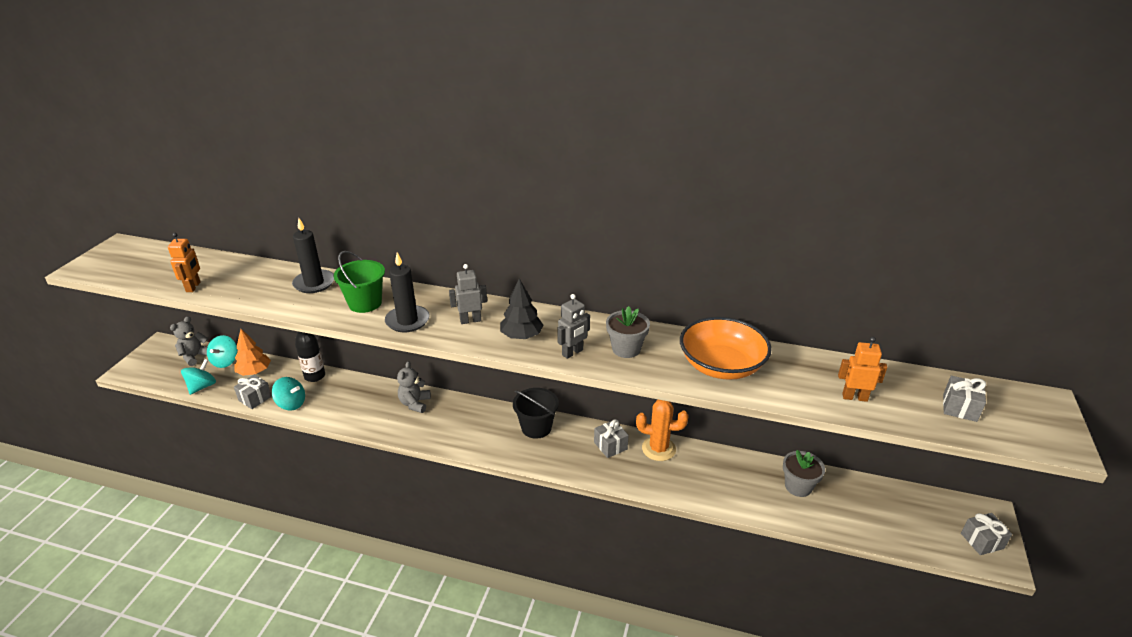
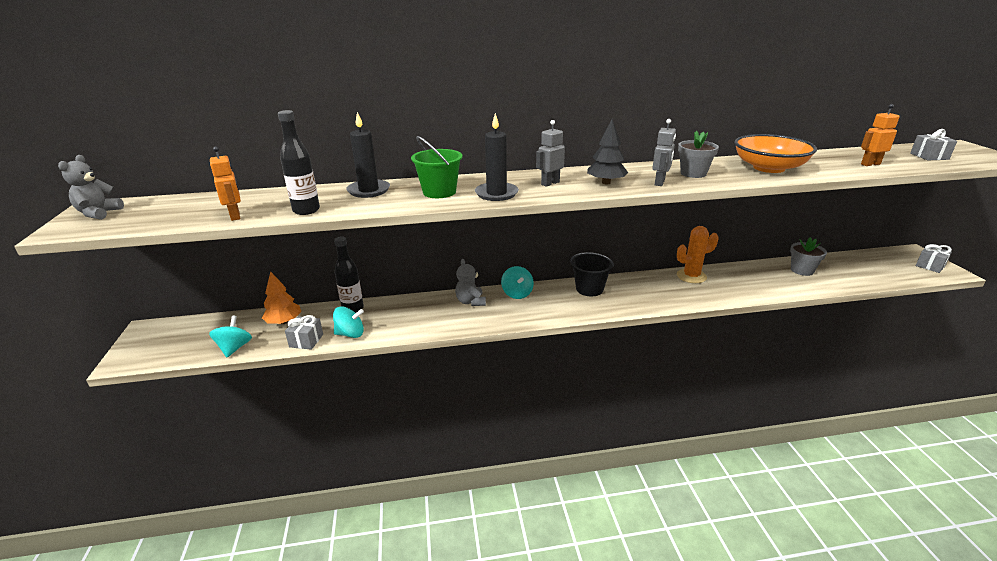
camera: 25 degrees left, 5 degrees down
(195, 356) = (201, 328): grey teddy bear -> grey teddy bear (99, 213)
(225, 361) = (242, 322): turquoise spinning top -> turquoise spinning top (517, 293)
(245, 296) = (306, 210): none -> black bottle
(610, 446) = (657, 284): grey gift -> none

